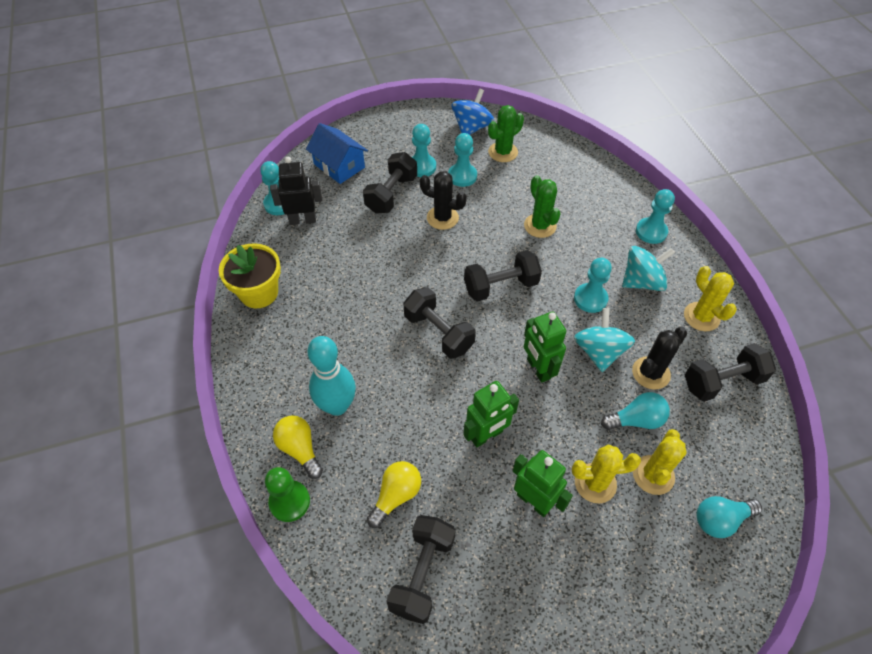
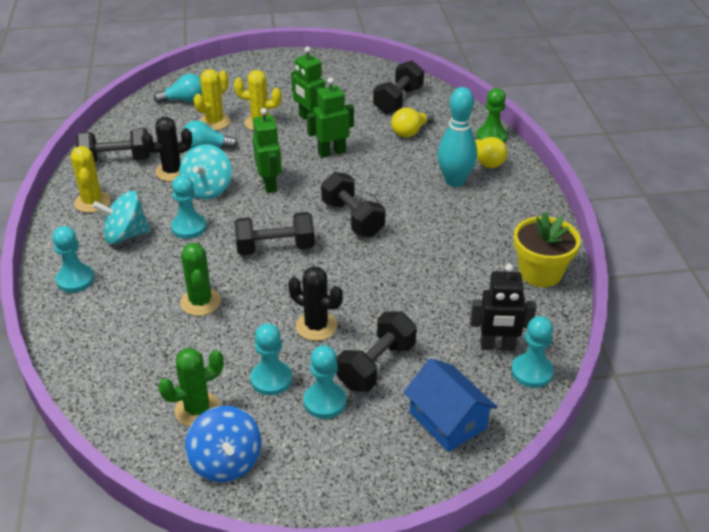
camera: 170 degrees left, 15 degrees down
(471, 127) = (226, 462): blue spinning top -> blue spinning top turned 60 degrees counterclockwise

